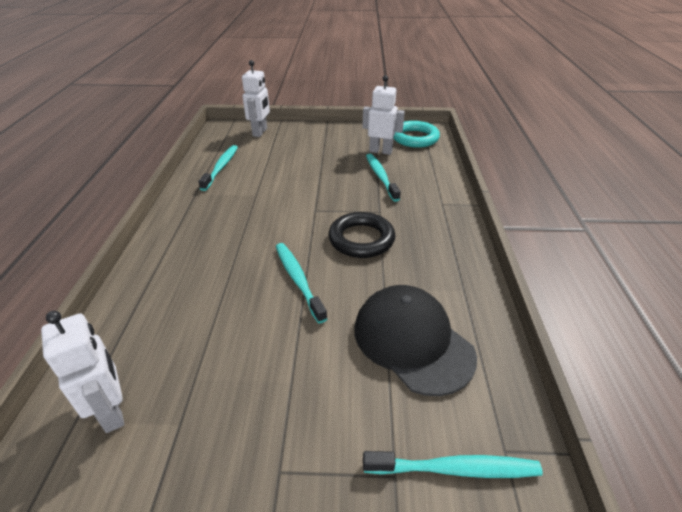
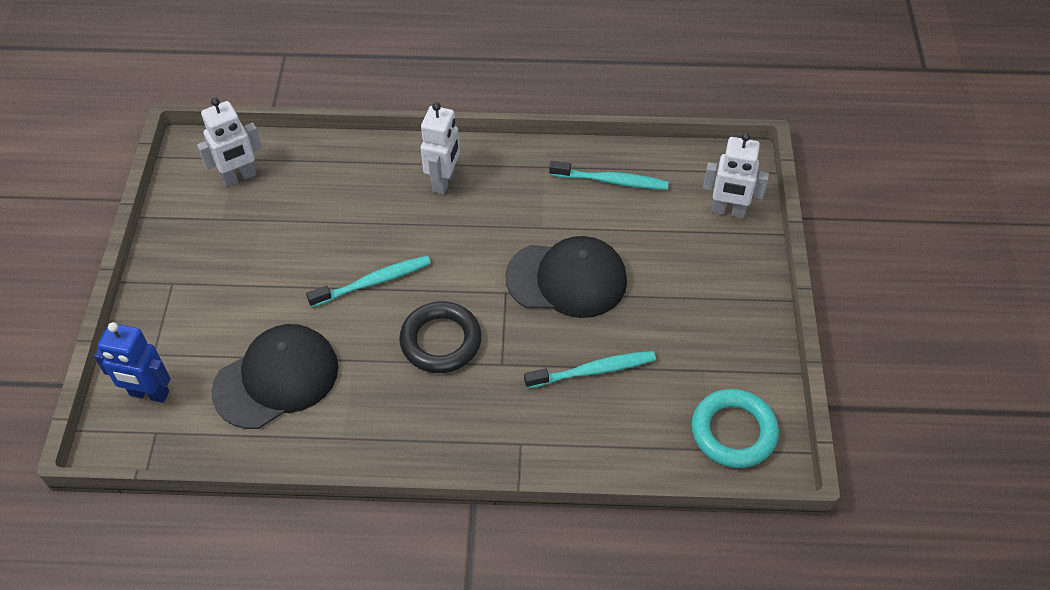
camera: 90 degrees right, 15 degrees up
(306, 185) = (567, 279): none -> black cap
(380, 151) = (677, 375): white robot -> white robot (443, 181)
(455, 469) = (149, 393): turquoise toothbrush -> blue robot

